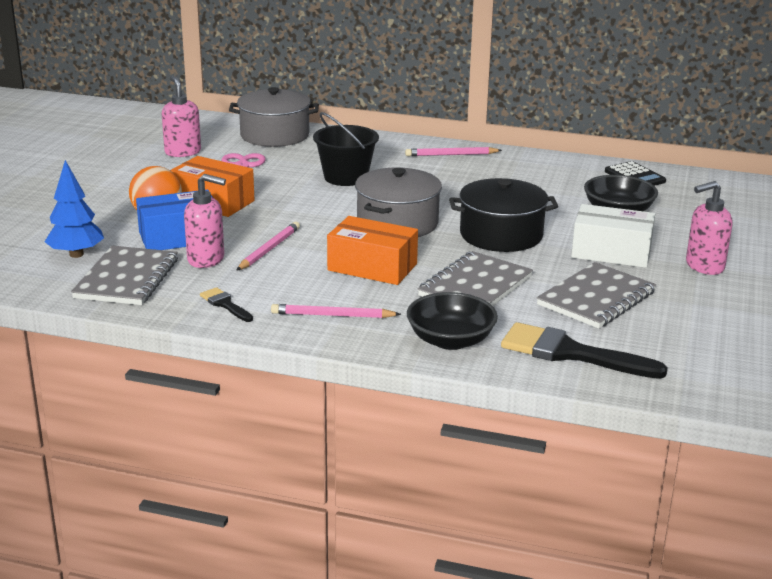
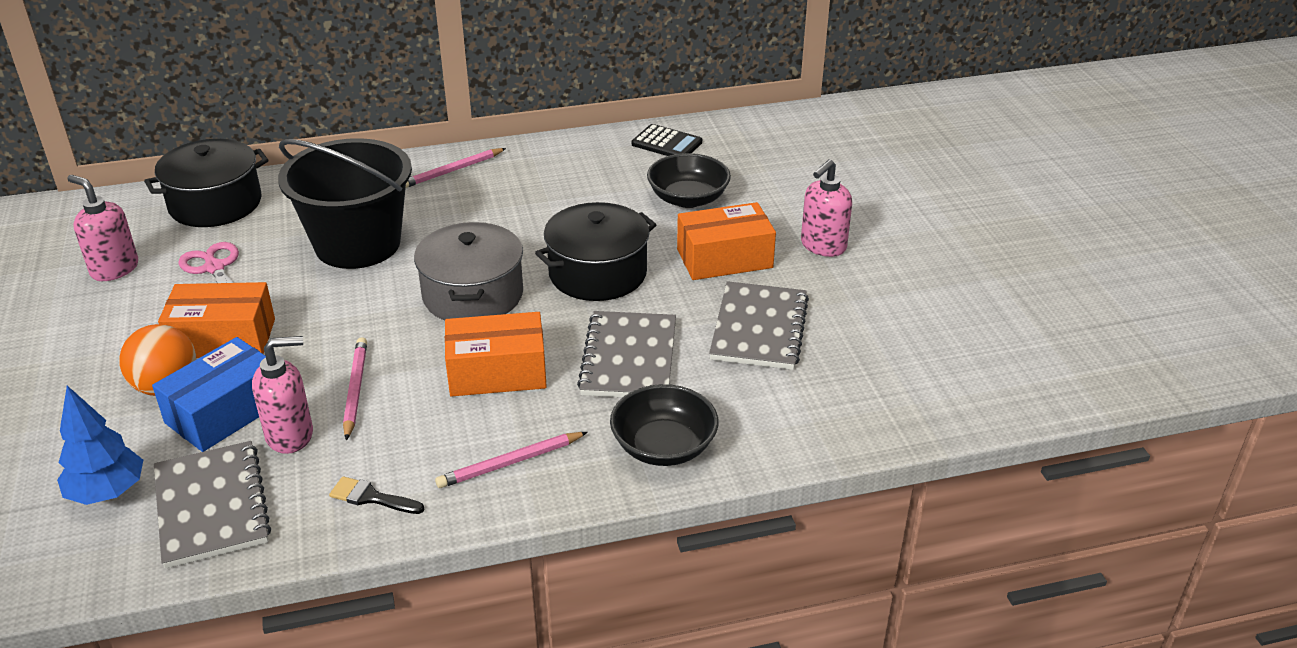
camera: 30 degrees left, 10 degrees up
(275, 135) = (215, 204): grey pot -> black pot
(346, 177) = (358, 244): black bucket -> black bucket, size x1.53
(570, 353) = (792, 414): black brush -> none
(611, 252) = (724, 258): white box -> orange box

